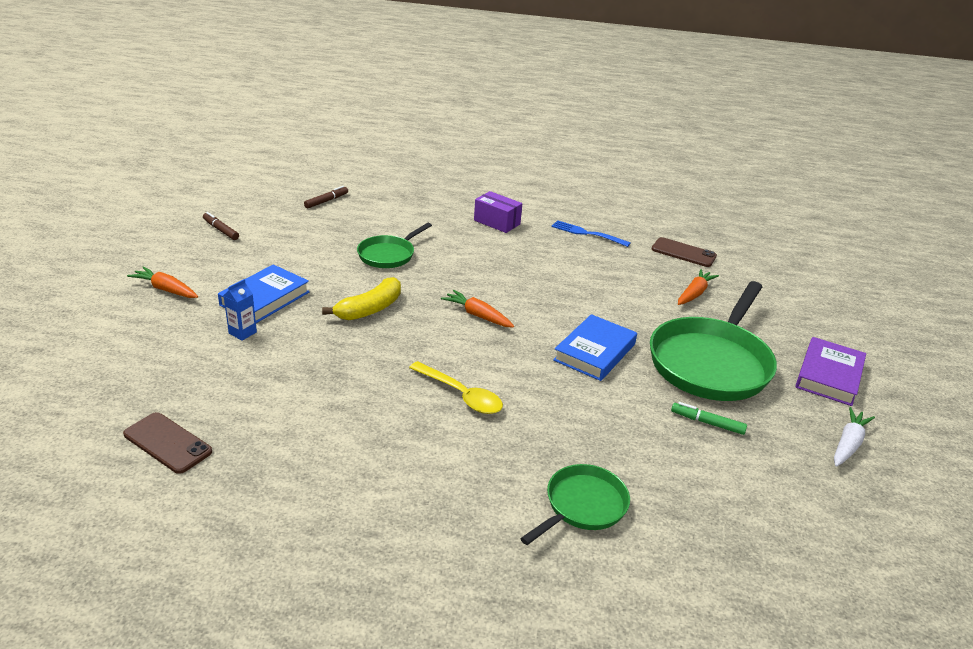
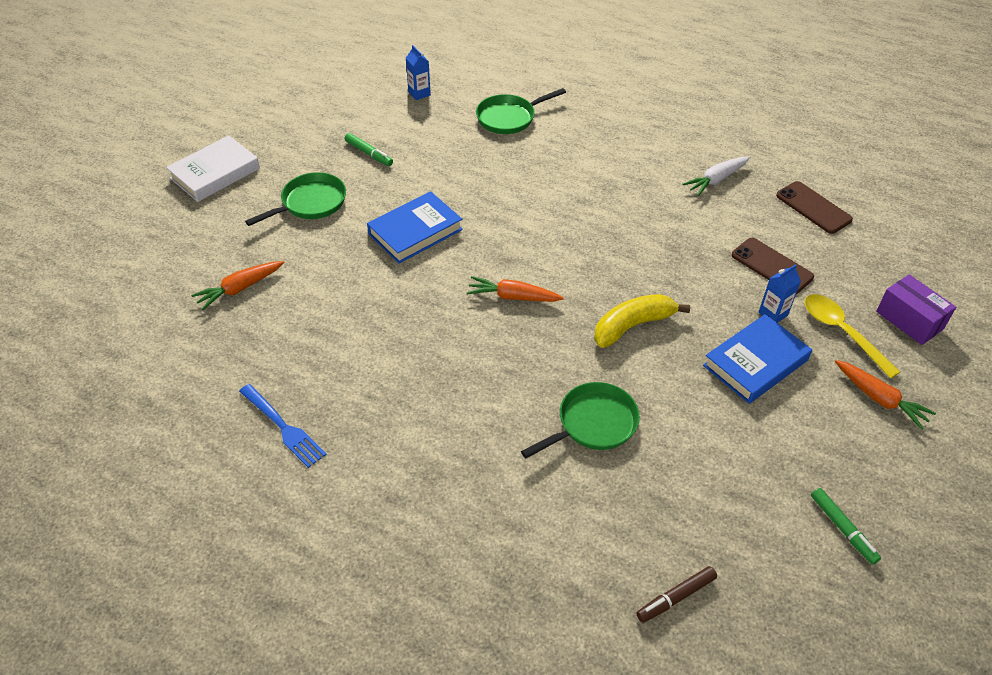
camera: 160 degrees left, 15 degrees up
(221, 230) = (842, 528): brown marker -> green marker
(461, 395) = (564, 209): yellow spoon -> yellow spoon (842, 332)
(477, 315) = (513, 297): orange carrot -> orange carrot turned 135 degrees clockwise
(497, 222) = (405, 480): purple box -> purple box (909, 320)
(683, 253) = (181, 361): brown phone -> brown phone (772, 266)
(711, 362) = (310, 203): green pan -> green pan, size x0.53
(726, 524) = (419, 93): none -> blue carton
(829, 376) = (215, 173): purple book -> white book
(848, 444) = (274, 122): white carrot -> white carrot (716, 180)

